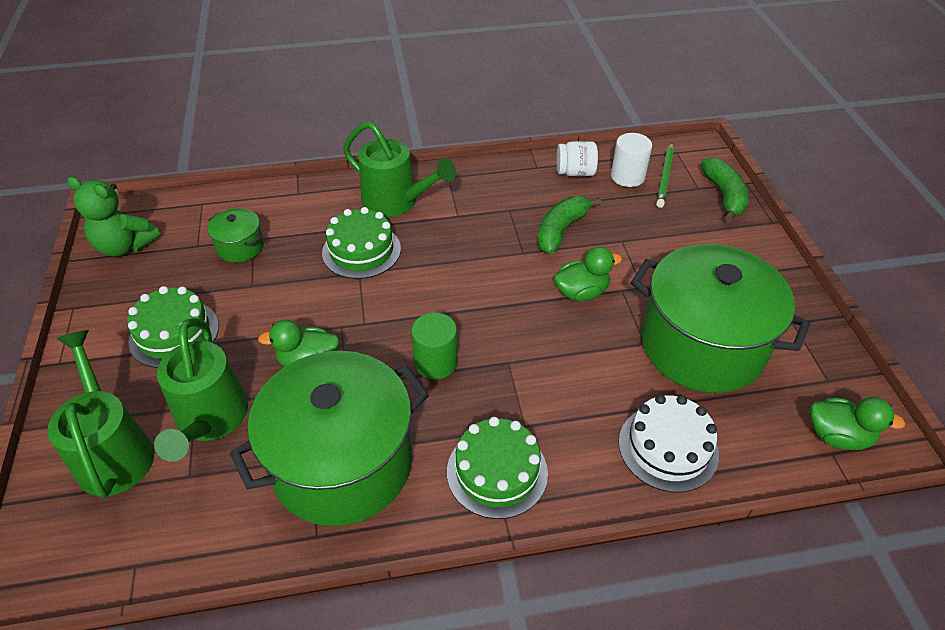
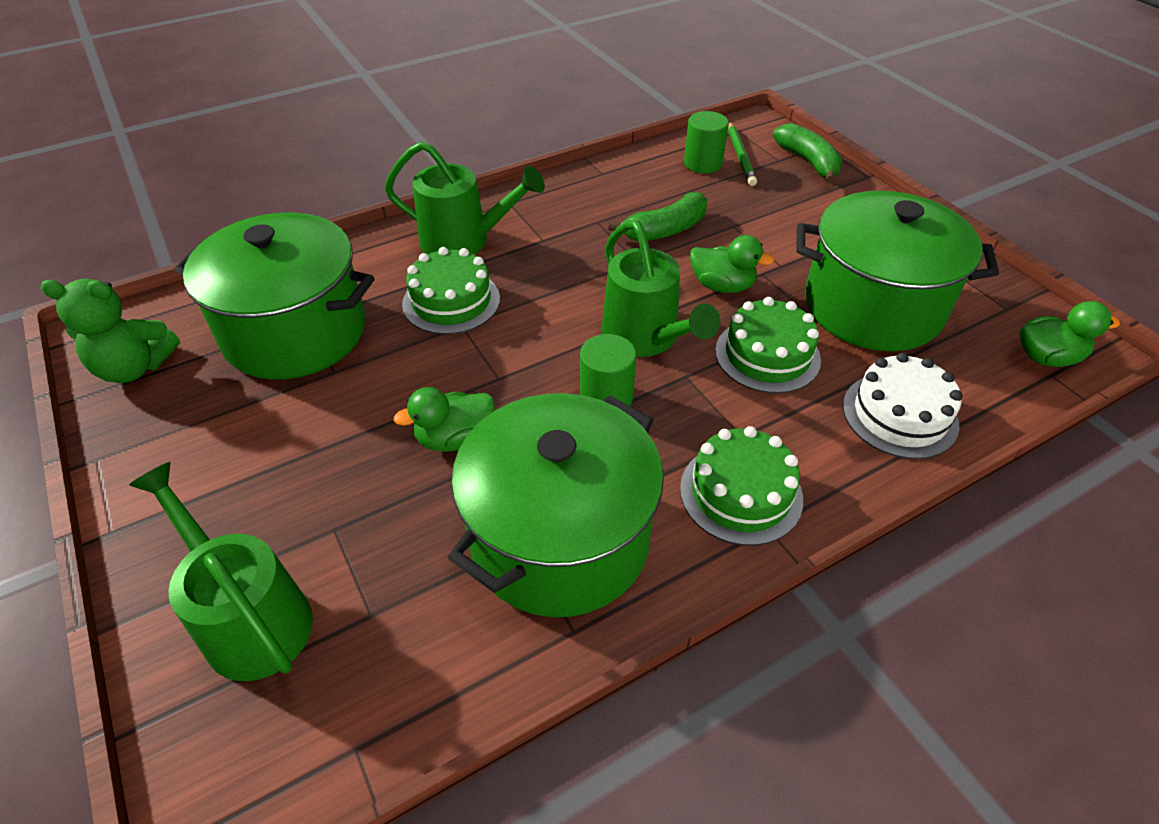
camera: 20 degrees left, 0 degrees up
(174, 333) = (259, 452): green cake -> green cake (767, 355)
(210, 421) = (365, 541): green watering can -> green watering can (646, 339)
(240, 247) = (295, 332): green pot -> green pot, size x2.32
(561, 230) = (665, 230): green banana -> green banana turned 135 degrees counterclockwise
(575, 172) = (646, 170): white jar -> none
(581, 292) = (722, 286): green duck -> green duck turned 60 degrees clockwise
(627, 176) = (702, 163): white cylinder -> green cylinder

